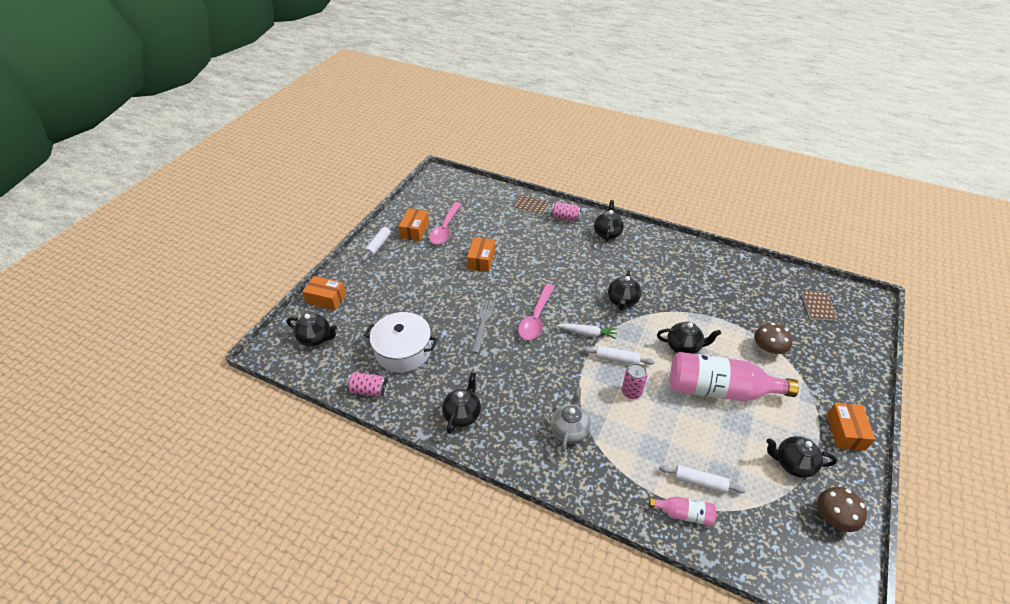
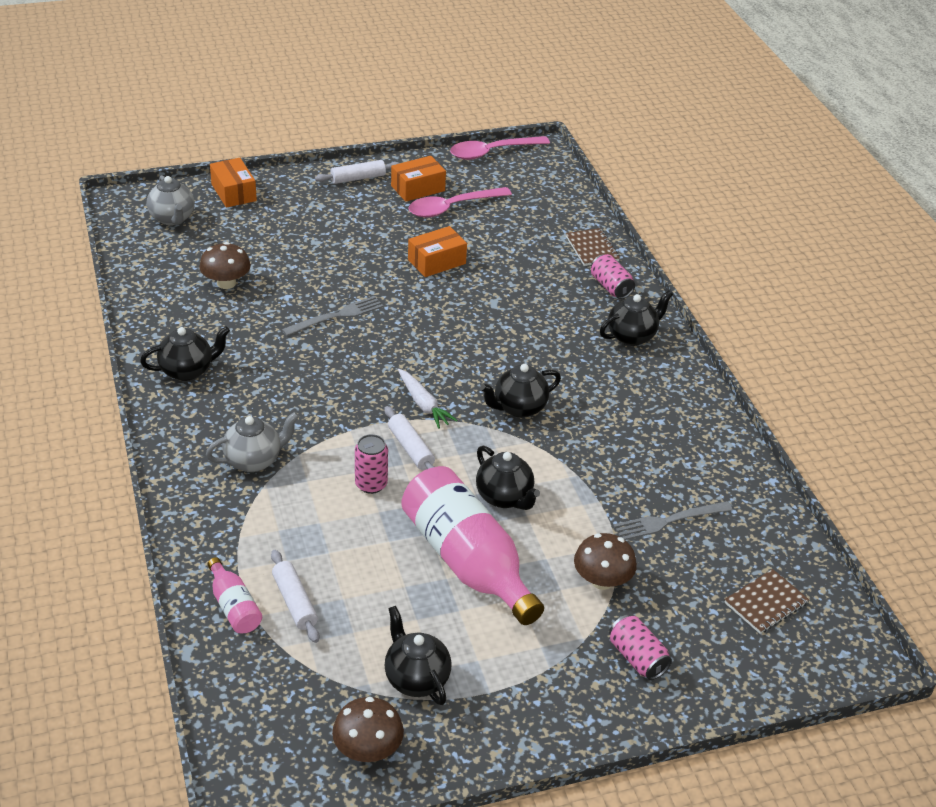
camera: 45 degrees right, 5 degrees down
(316, 339) = (172, 219): black teapot -> grey teapot
(369, 390) = (147, 291): pink can -> pink can (637, 658)
(403, 350) = (226, 283): white pot -> brown mushroom
(536, 318) = (396, 351): pink spoon -> pink spoon (492, 152)
(743, 302) = (669, 521): none -> grey fork
(845, 432) = (535, 715): orange box -> none

